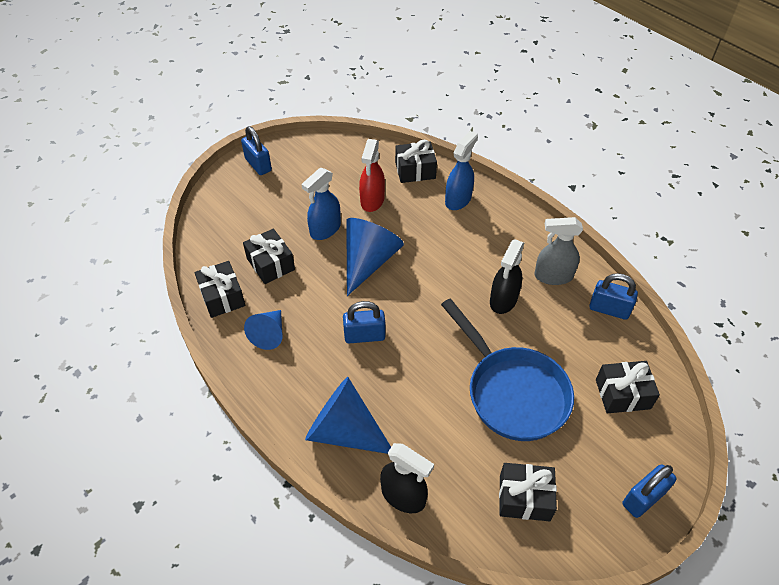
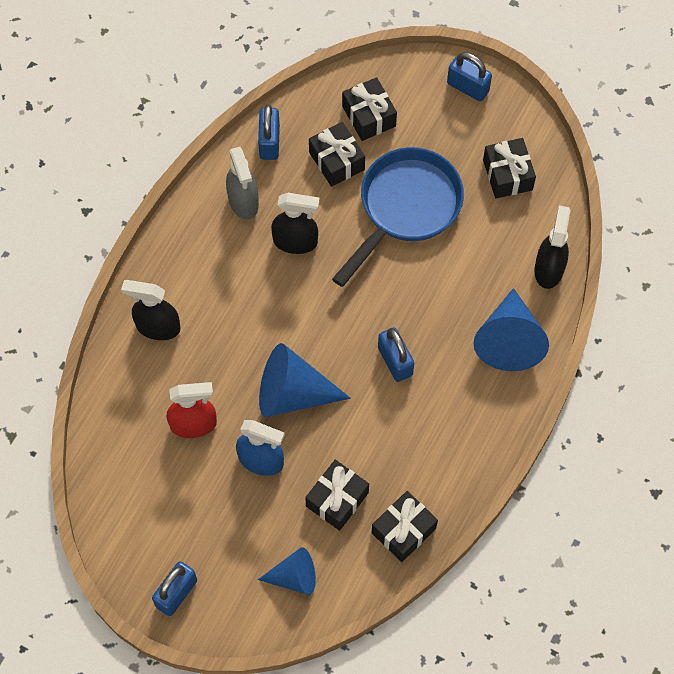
camera: 110 degrees left, 15 degrees up
(269, 334) = (432, 457): blue cone -> blue cone (294, 577)
(415, 170) = (121, 392): black gift -> black gift (336, 161)
(458, 199) = (157, 327): blue spray bottle -> black spray bottle

